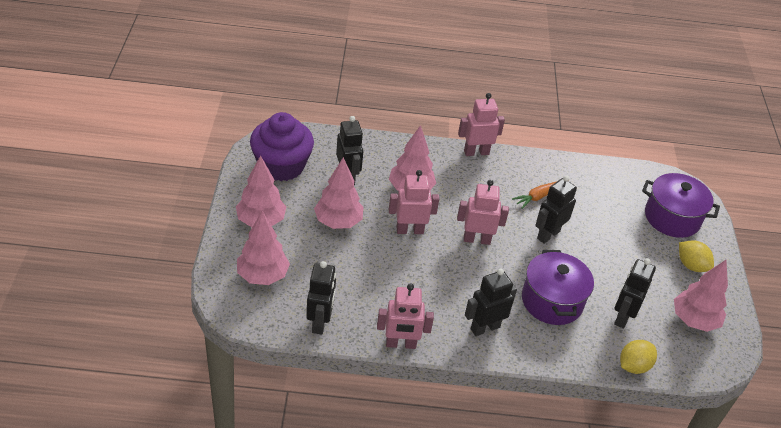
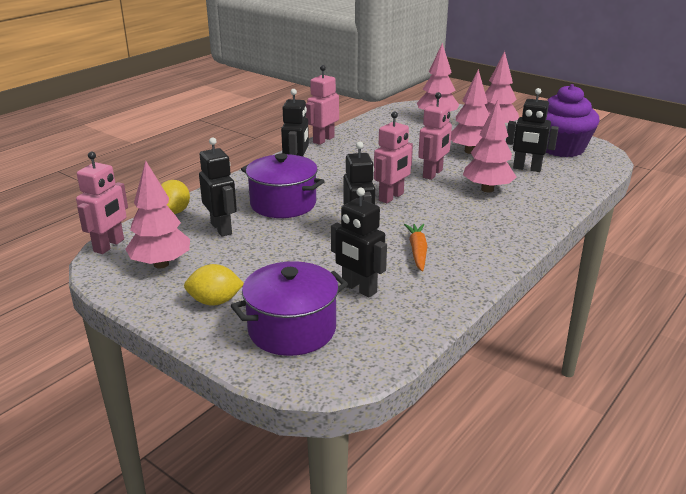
camera: 130 degrees right, 15 degrees down
(320, 322) = (374, 123): black robot -> black robot (359, 288)
(476, 152) = (522, 241): pink robot -> pink robot (109, 246)

